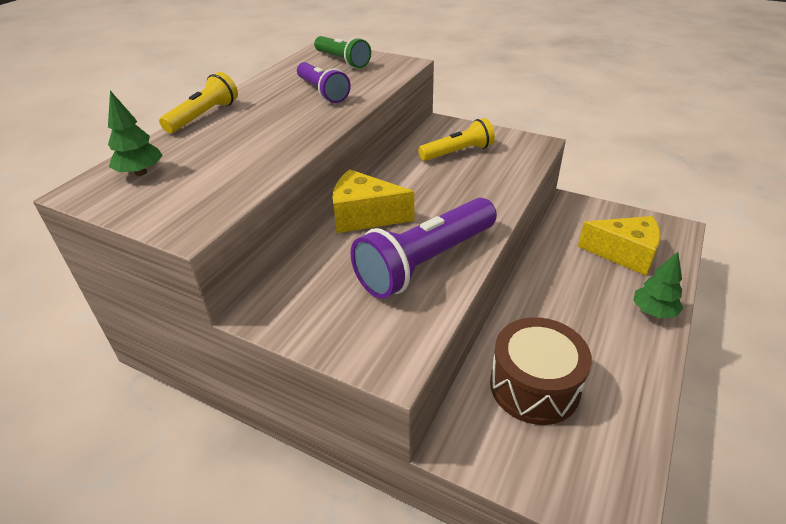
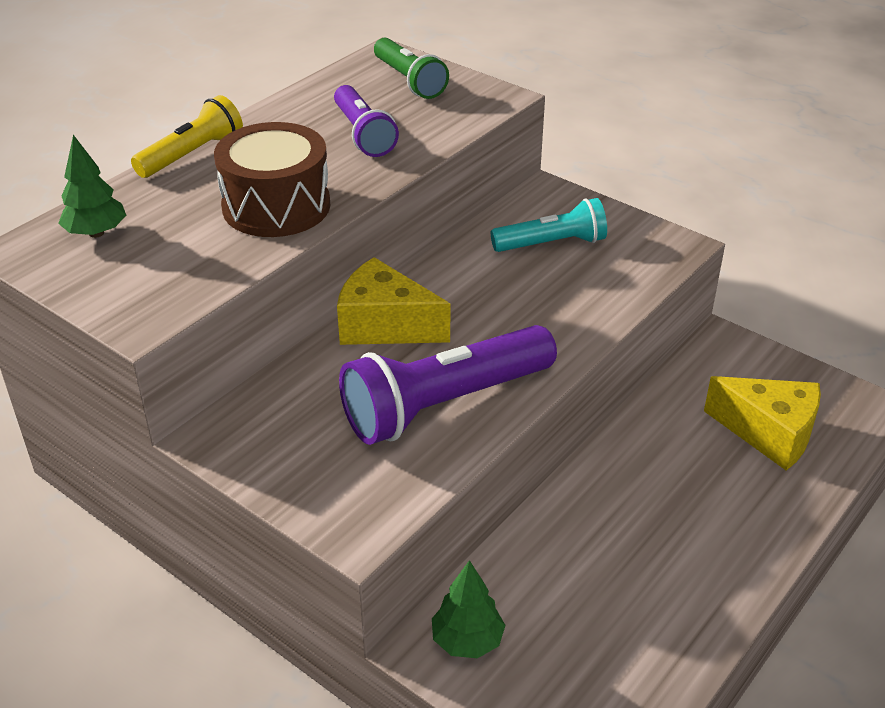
camera: 10 degrees right, 0 degrees up
(458, 152) = (552, 244): yellow flashlight -> turquoise flashlight
(534, 386) = (559, 594): brown drum -> brown drum (276, 206)
(653, 312) = (771, 524): green tree -> green tree (467, 641)

